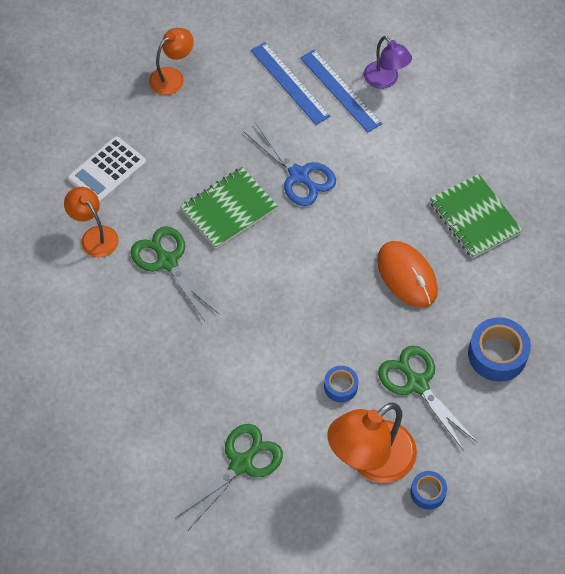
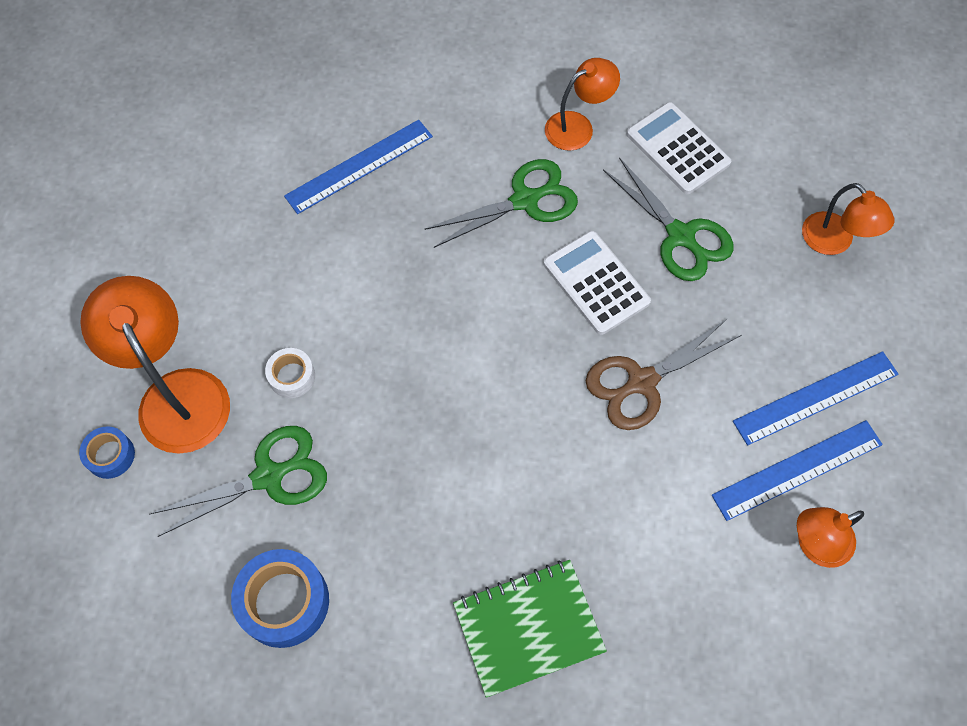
camera: 100 degrees right, 5 degrees up
(152, 380) = (359, 166): none -> blue ruler
(229, 209) = (596, 283): green notebook -> white calculator
(241, 464) = (221, 245): green scissors -> green scissors (680, 236)
(299, 175) = (642, 382): blue scissors -> brown scissors
(340, 386) = (292, 376): blue tape -> white tape
(385, 80) = (815, 544): purple lamp -> orange lamp
(407, 276) = (444, 500): orange mouse -> none

